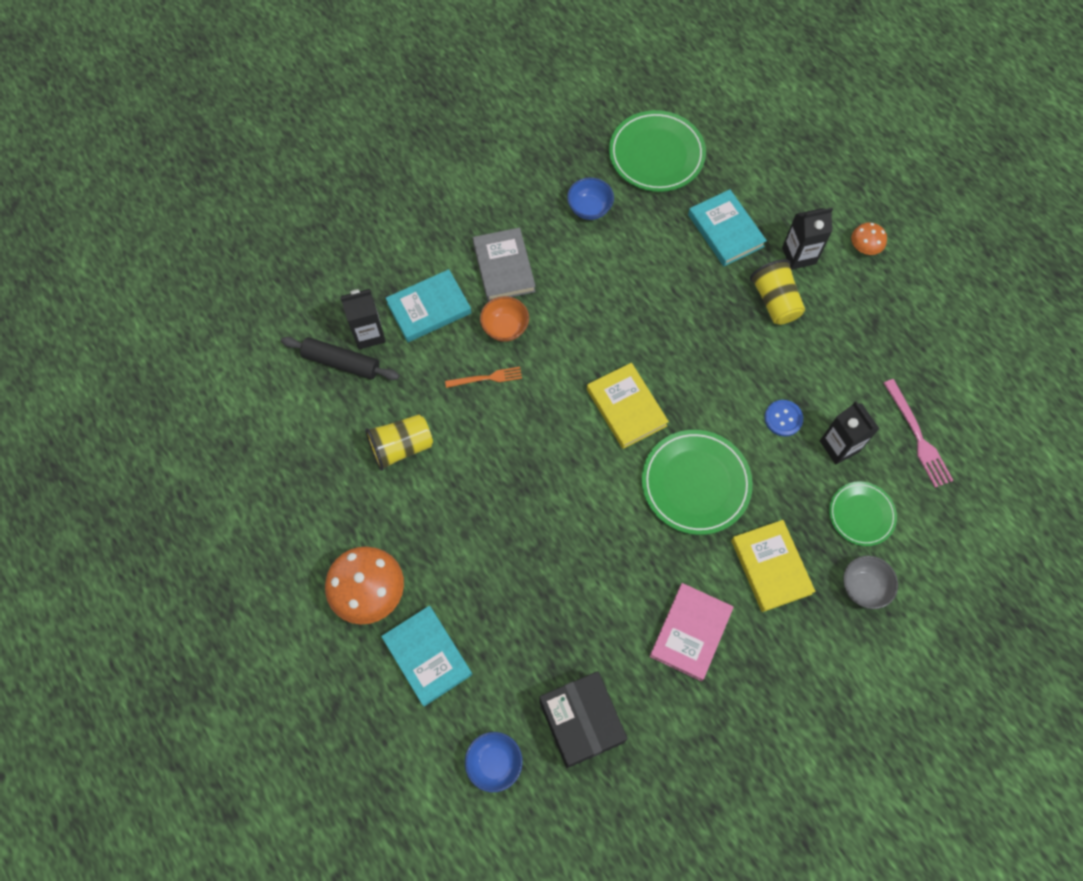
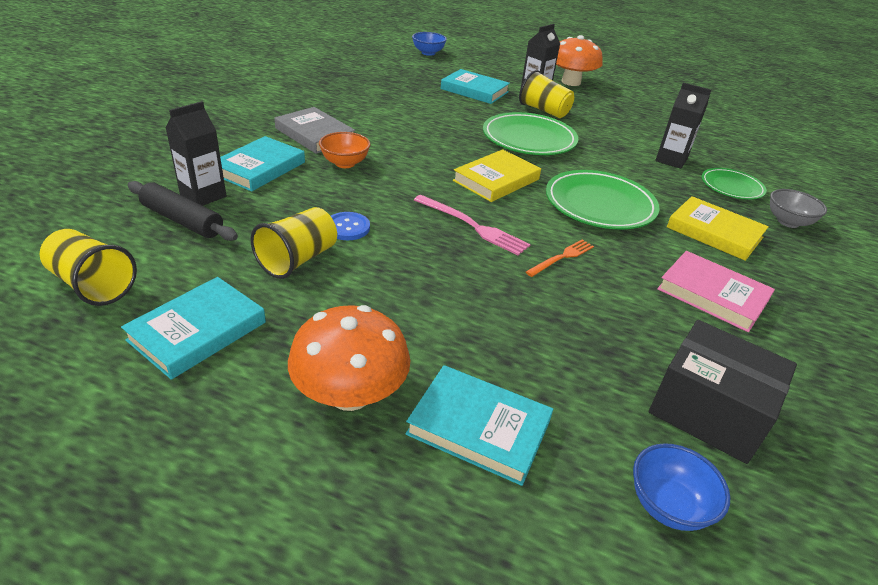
camera: 35 degrees left, 30 degrees down
(261, 416) = (93, 285): none -> yellow cup
(306, 493) = (198, 331): none -> turquoise book
(341, 363) = (182, 220): black rolling pin -> black rolling pin turned 45 degrees clockwise
(486, 378) = (353, 194): orange fork -> orange fork (562, 257)
(589, 209) = (362, 98): blue bowl -> blue bowl (428, 53)
(626, 408) = (496, 180): yellow book -> yellow book turned 75 degrees counterclockwise
(656, 155) = (390, 71): green plate -> green plate (529, 139)
(690, 632) = (712, 295): pink book -> pink book turned 45 degrees counterclockwise
(783, 418) = (617, 157): blue button -> blue button (347, 227)
(864, 247) = (571, 82): orange mushroom -> orange mushroom, size x1.93
(917, 436) = (710, 144): pink fork -> pink fork (473, 226)

